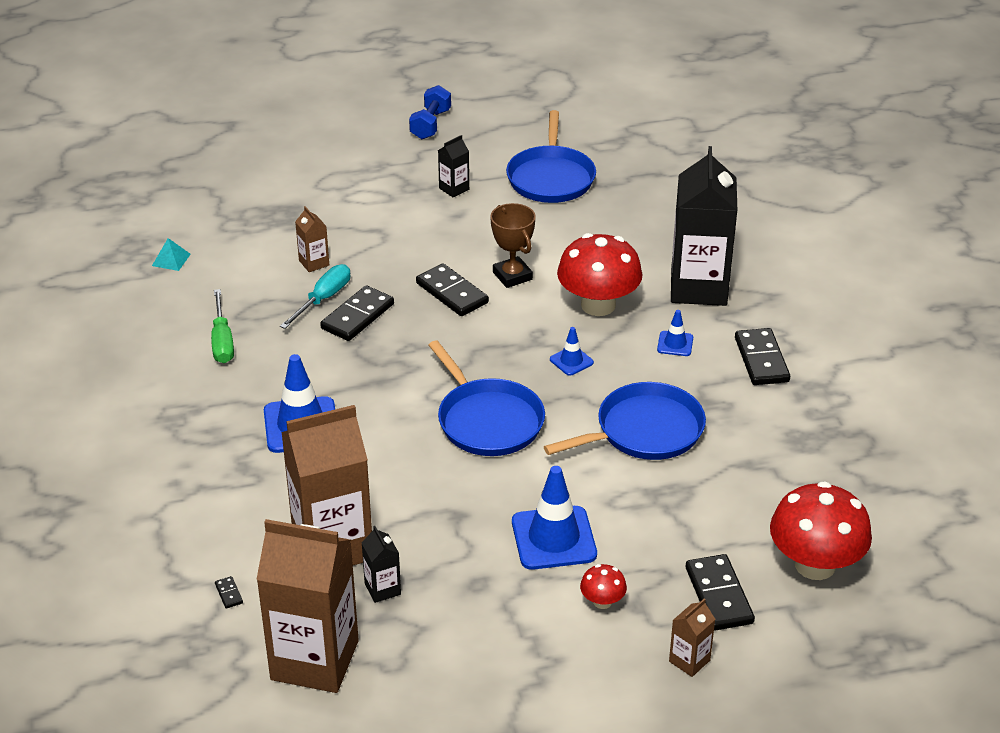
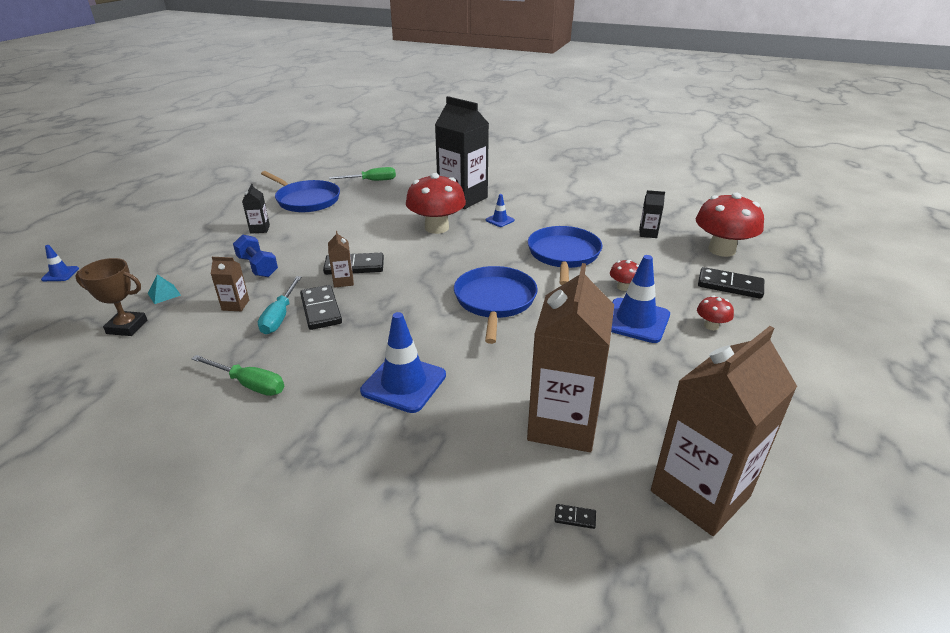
camera: 55 degrees left, 5 degrees down
(171, 260) = (107, 371): turquoise pyramid -> turquoise pyramid (164, 294)
(323, 299) = (280, 316): turquoise screwdriver -> turquoise screwdriver turned 150 degrees counterclockwise
(382, 589) = (634, 417): black carton -> black carton (648, 233)
(430, 124) = (187, 214): blue dumbbell -> blue dumbbell (257, 267)
(487, 420) = (495, 301): blue pan -> blue pan turned 90 degrees counterclockwise
(512, 276) = (371, 242): brown trophy -> brown trophy (127, 327)
(571, 361) = (474, 253): blue traffic cone -> blue traffic cone (60, 274)
(618, 506) = (623, 287): none -> red mushroom
(657, 194) = (372, 181): none -> green screwdriver
(689, 661) = (785, 316): brown carton -> brown carton (343, 281)
(761, 360) = (541, 205): black domino -> none

